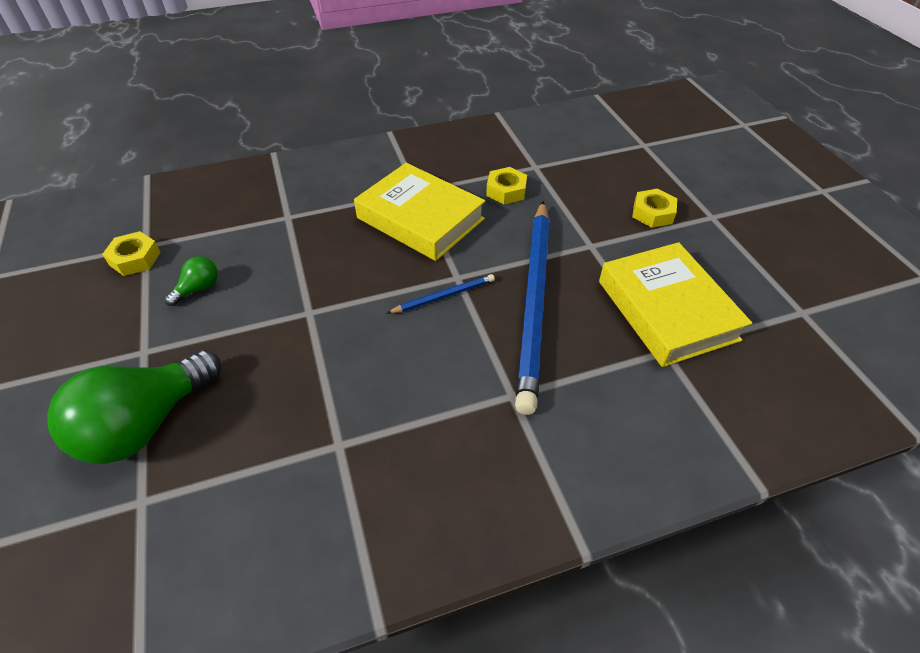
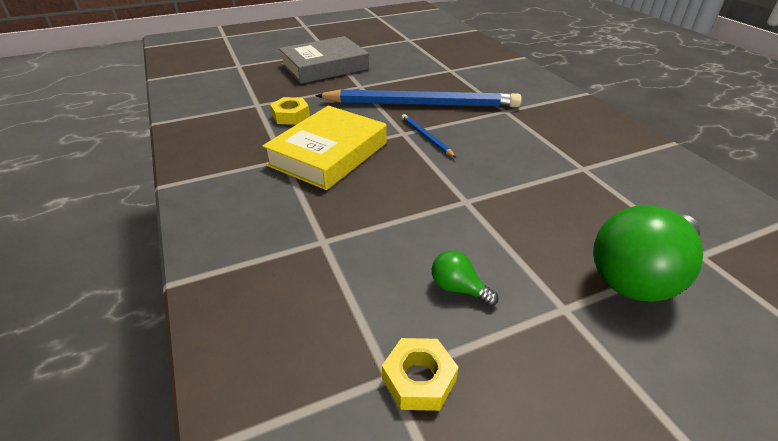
camera: 95 degrees left, 10 degrees down
(146, 424) = (639, 275): green light bulb -> green light bulb turned 105 degrees clockwise
(652, 213) = (324, 67): yellow nut -> grey book
(666, 310) = (417, 68): yellow book -> none

